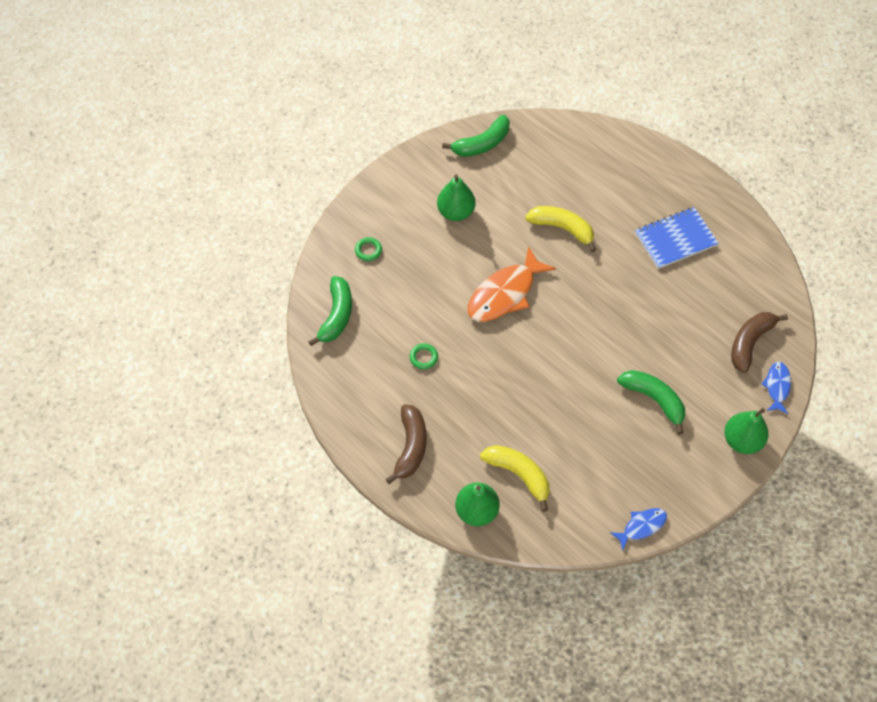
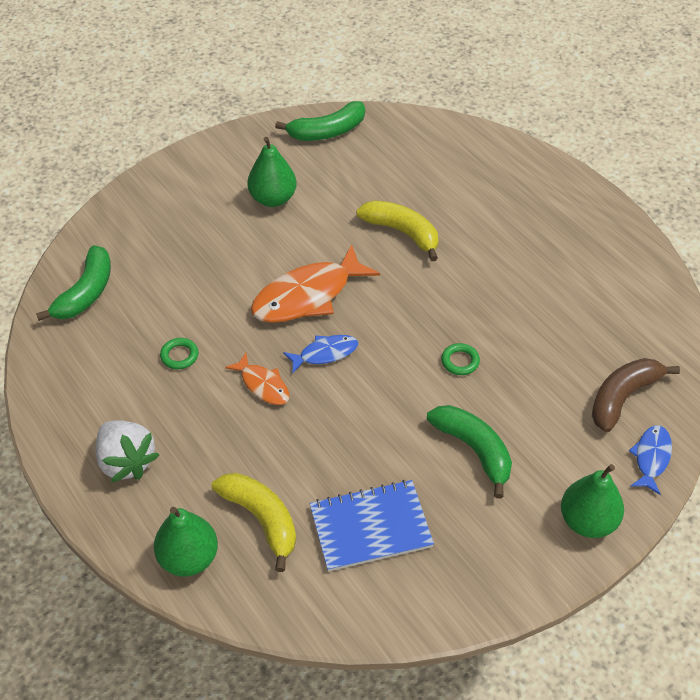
camera: 10 degrees right, 10 degrees down
(368, 250) = (151, 226): green ring -> green ring (460, 361)
(411, 447) = (126, 462): brown banana -> white strawberry
(491, 372) = (263, 385): none -> orange fish
(641, 526) = (417, 616): blue fish -> blue fish (325, 353)
(675, 239) = (546, 262): blue notebook -> blue notebook (370, 527)

